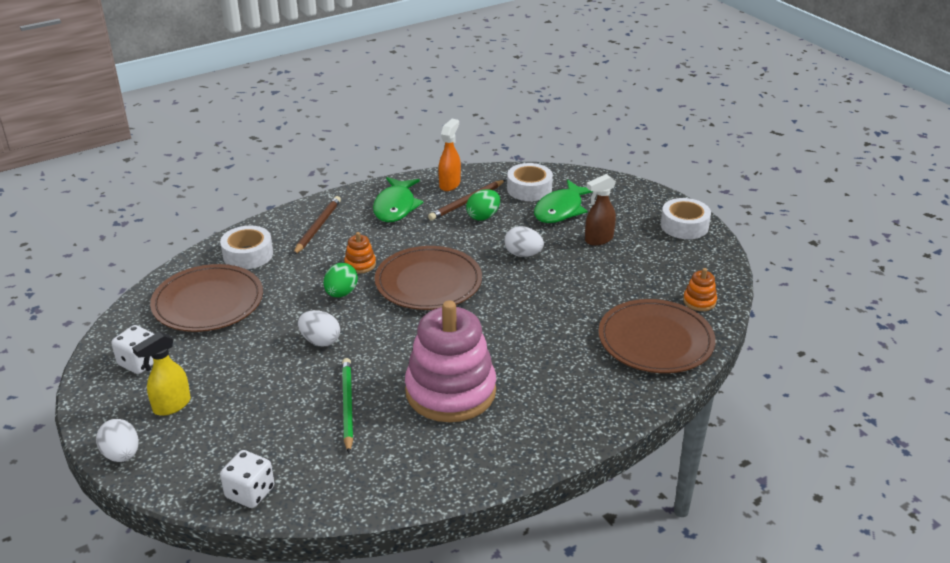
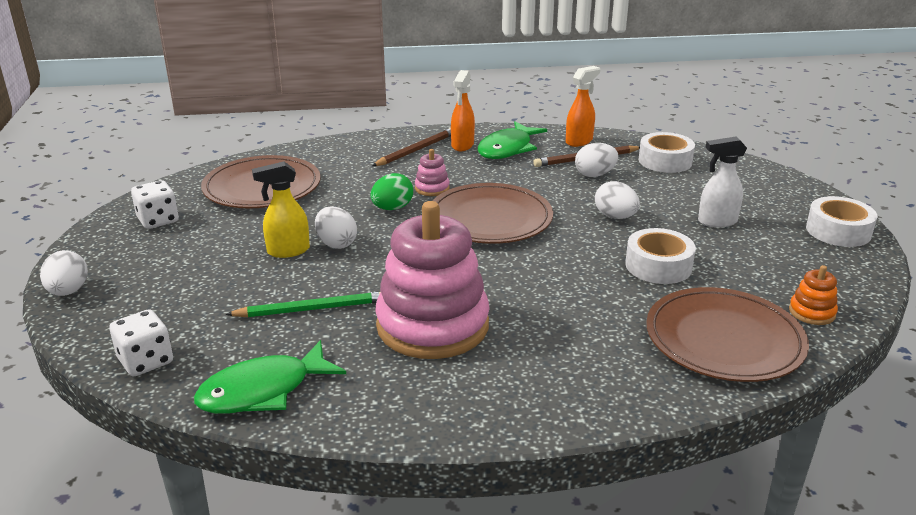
camera: 25 degrees right, 5 degrees down
(171, 406) = (150, 263): yellow spray bottle -> yellow spray bottle (287, 251)
(248, 255) = (332, 158): white tape -> white tape (658, 266)
(347, 406) = (312, 309): green pencil -> green pencil turned 60 degrees clockwise
(354, 212) = (462, 145): none -> orange spray bottle
(360, 264) = (432, 188): orange stacking toy -> pink stacking toy
(483, 216) = (595, 175): green egg -> white egg
(561, 209) = (689, 186): green fish -> green fish (263, 391)
(598, 239) = (716, 222): brown spray bottle -> white spray bottle

